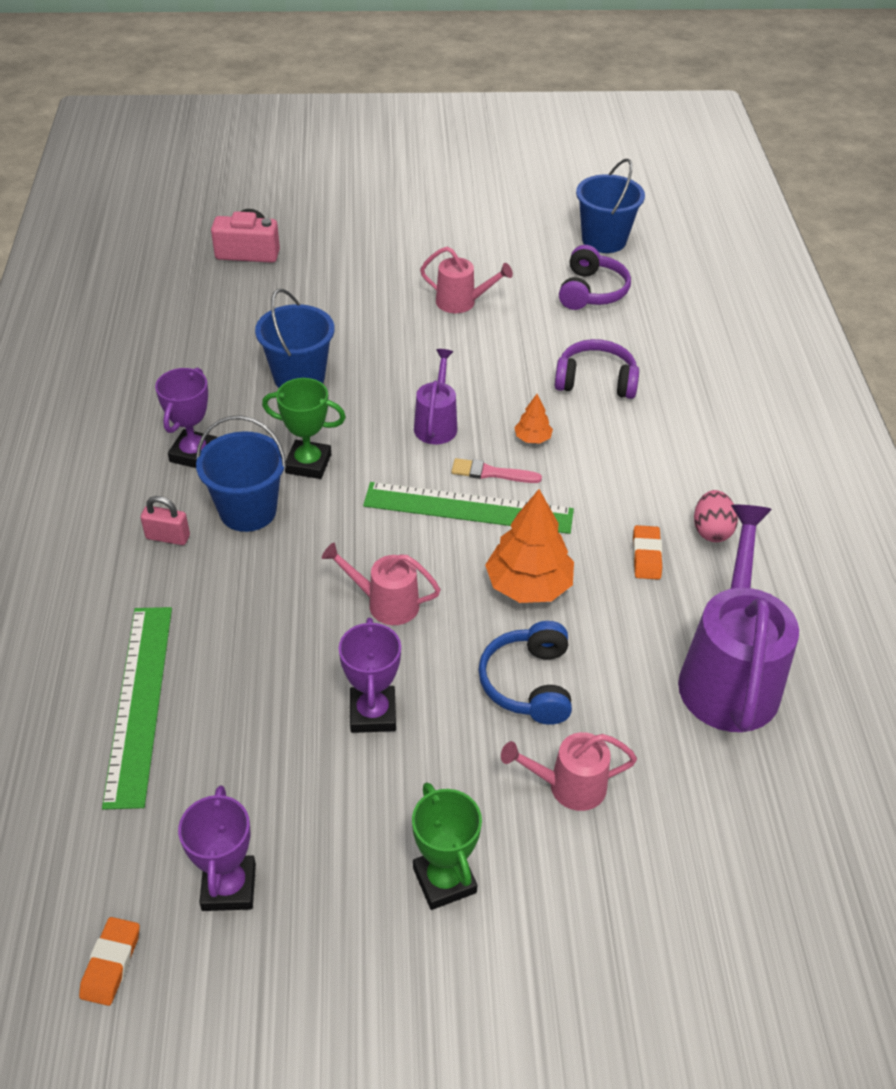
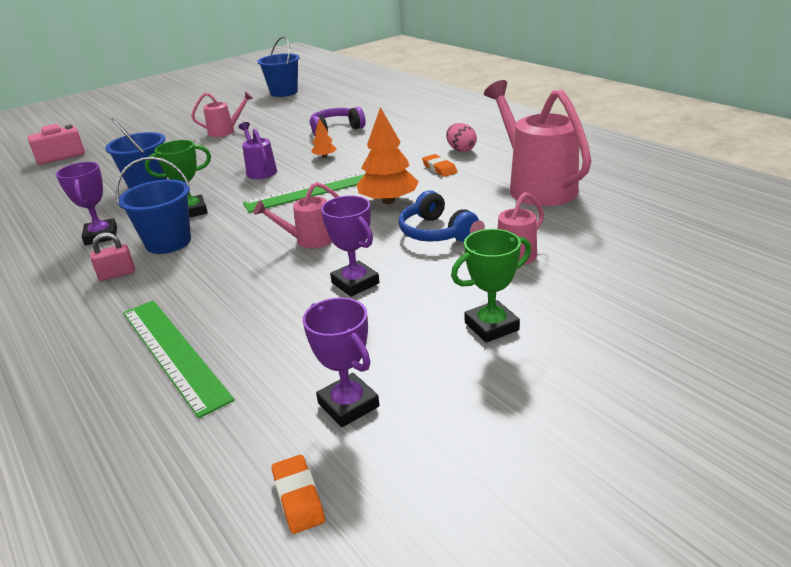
camera: 30 degrees left, 15 degrees down
(444, 880) = (491, 326): green trophy -> green trophy turned 60 degrees counterclockwise
(491, 473) = (315, 174): pink brush -> none
(591, 291) = (297, 107): purple headphones -> none
(728, 673) = (536, 186): purple watering can -> pink watering can

